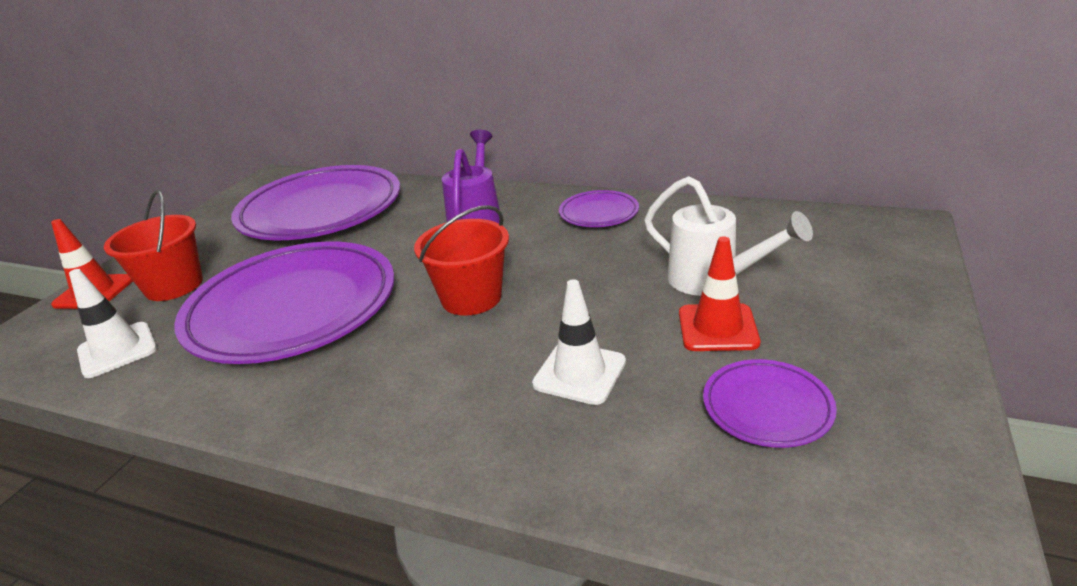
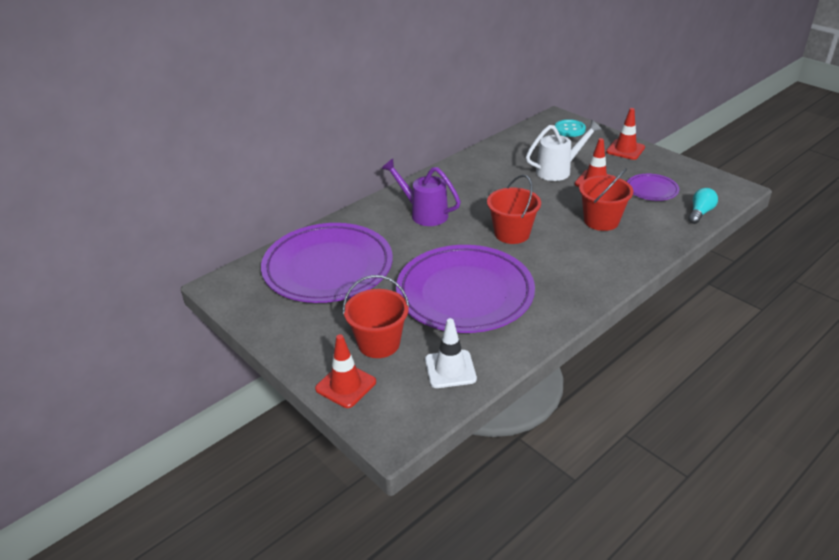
camera: 65 degrees left, 5 degrees up
(579, 373) = (601, 221): white traffic cone -> red bucket
(598, 213) = (460, 176): purple plate -> none
(742, 514) = (700, 213): none -> turquoise light bulb
(881, 249) = (569, 129): none -> turquoise button
(897, 328) = (625, 150): none -> red traffic cone

